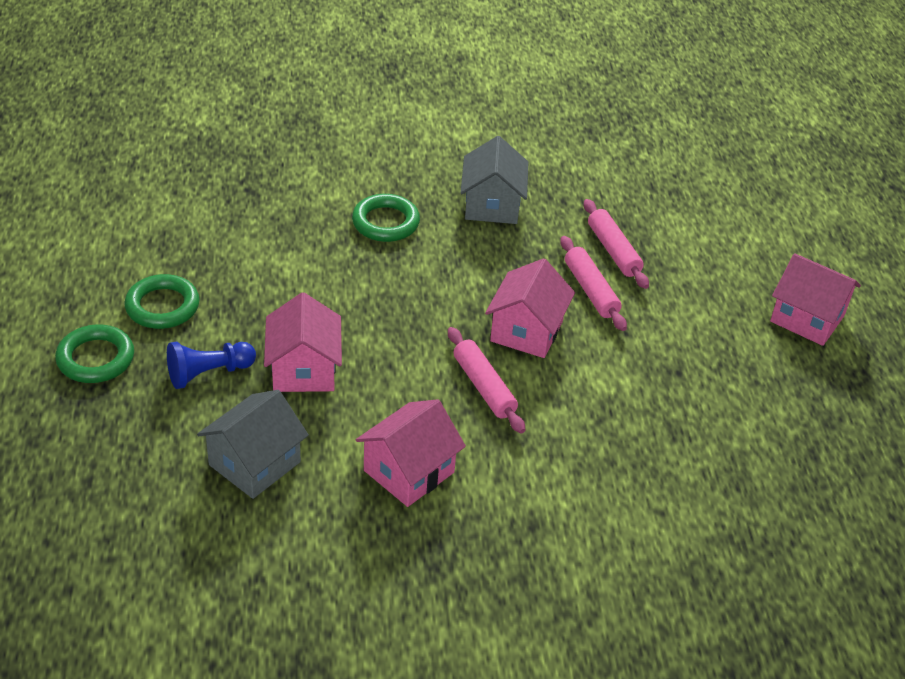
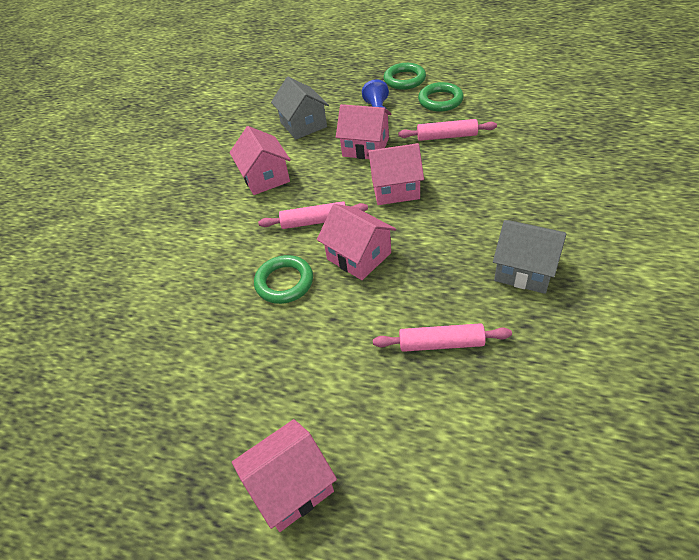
camera: 120 degrees right, 5 degrees up
(385, 222) = (508, 201): green ring -> green ring (284, 282)
(392, 321) = (395, 189): none -> pink house
(591, 290) = (392, 309): pink rolling pin -> pink rolling pin (446, 136)

